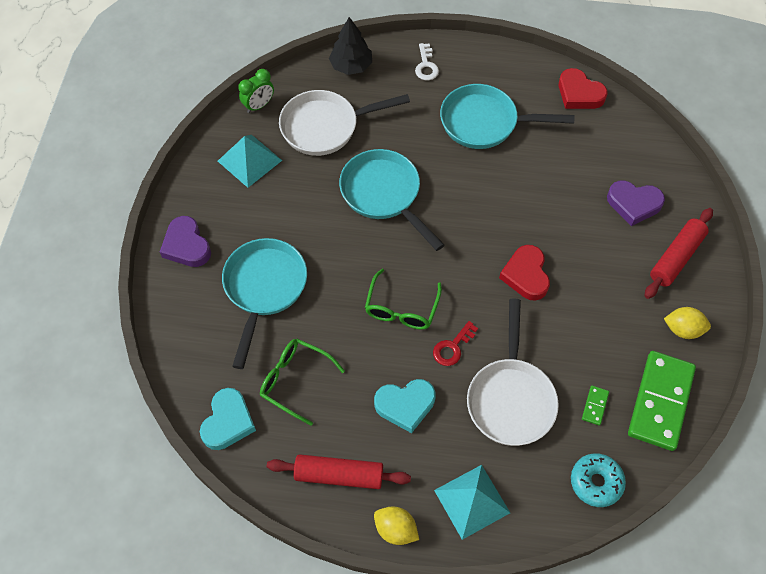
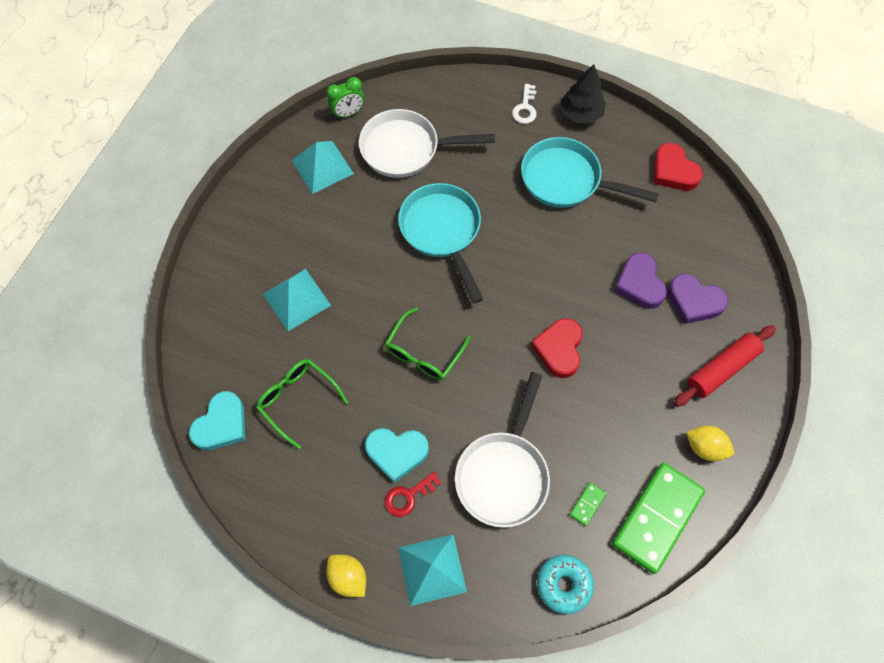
camera: 15 degrees right, 5 degrees up
(186, 245) = (237, 238): purple heart -> purple heart (639, 284)
(264, 289) = (296, 299): turquoise pan -> turquoise pyramid
(339, 475) = (310, 507): red rolling pin -> none
(351, 66) = (450, 92): black tree -> black tree (581, 113)
(452, 347) = (462, 405): red key -> red key (408, 496)

